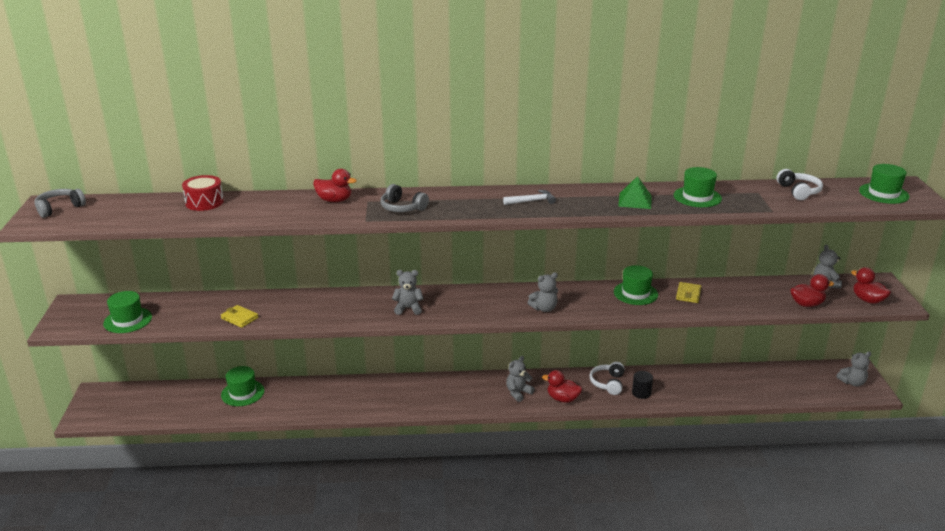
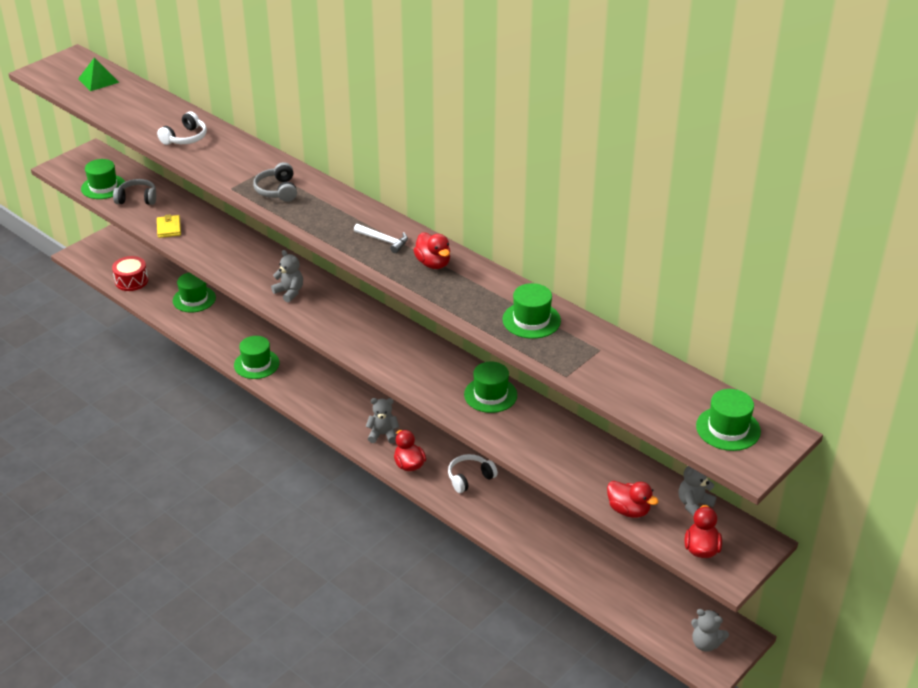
camera: 45 degrees right, 10 degrees up
(59, 208) = (73, 66): grey headphones -> grey headphones (137, 199)
(204, 202) = (162, 109): red drum -> red drum (131, 281)
(334, 200) = (245, 155): red duck -> red duck (433, 263)
(362, 404) = (256, 364): none -> green hat
(544, 308) = (388, 359): grey teddy bear -> none
(635, 200) = (468, 291): green pyramid -> green pyramid (98, 80)
(641, 393) = (483, 507): black cylinder -> none
(688, 294) = (535, 426): yellow wallet -> none
(799, 191) = (643, 373): white headphones -> white headphones (185, 138)

